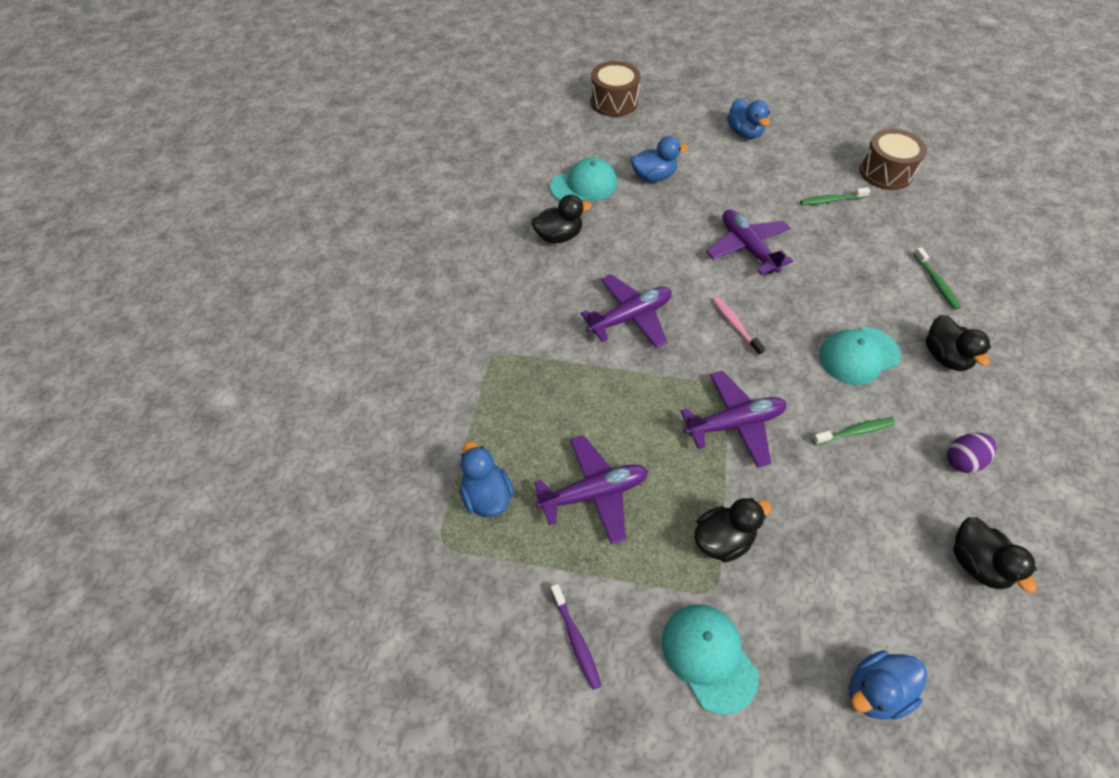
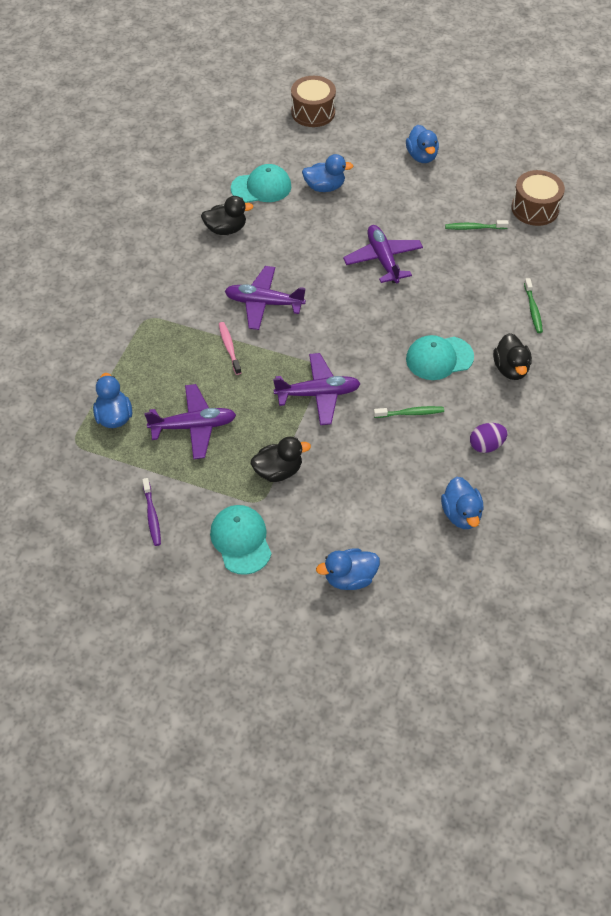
camera: 10 degrees right, 0 degrees up
(630, 317) = (264, 303): purple plane -> purple plane turned 150 degrees counterclockwise
(735, 325) = (347, 321): pink toothbrush -> pink toothbrush (229, 348)
(976, 563) = (461, 514): black duck -> blue duck

